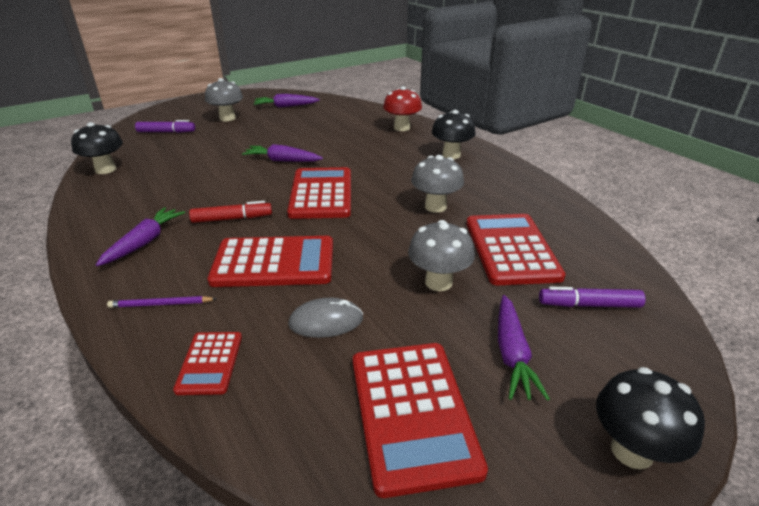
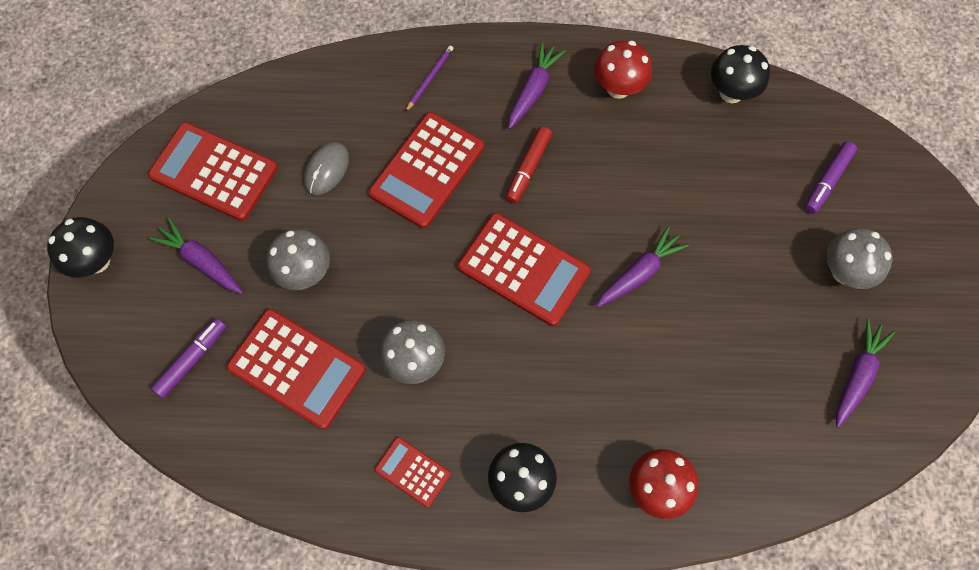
camera: 125 degrees right, 35 degrees up
(122, 207) = (618, 88): none -> red mushroom
(144, 242) = (533, 90): purple carrot -> purple carrot turned 120 degrees counterclockwise
(210, 363) = (342, 88): red calculator -> red calculator (412, 472)

